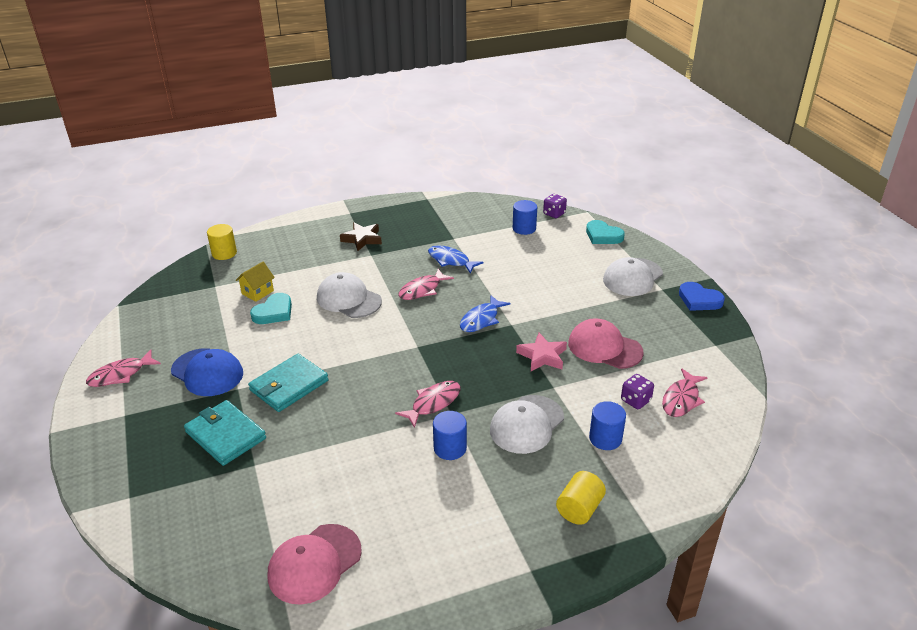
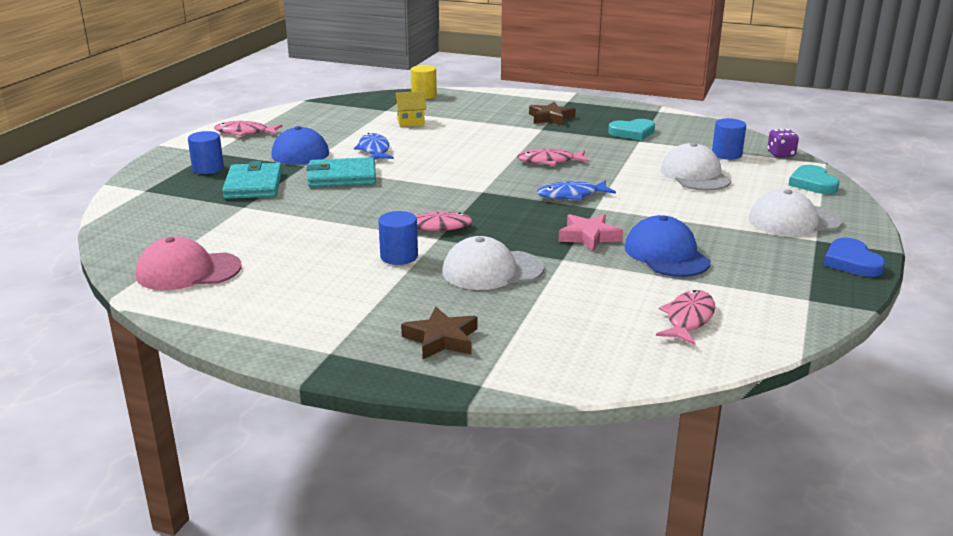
camera: 40 degrees right, 10 degrees down
(274, 312) = (403, 136): turquoise heart -> turquoise heart (632, 132)
(348, 299) = (474, 147): white cap -> white cap (695, 175)
(450, 260) = (610, 152): blue fish -> blue fish (374, 150)
(579, 509) = (441, 339): yellow cylinder -> brown star
(604, 348) = (666, 254): pink cap -> blue cap
(605, 438) = (552, 309): blue cylinder -> blue cylinder (208, 168)
(635, 400) = (633, 299): purple dice -> none
(681, 399) = (688, 319): pink fish -> pink fish turned 135 degrees clockwise

